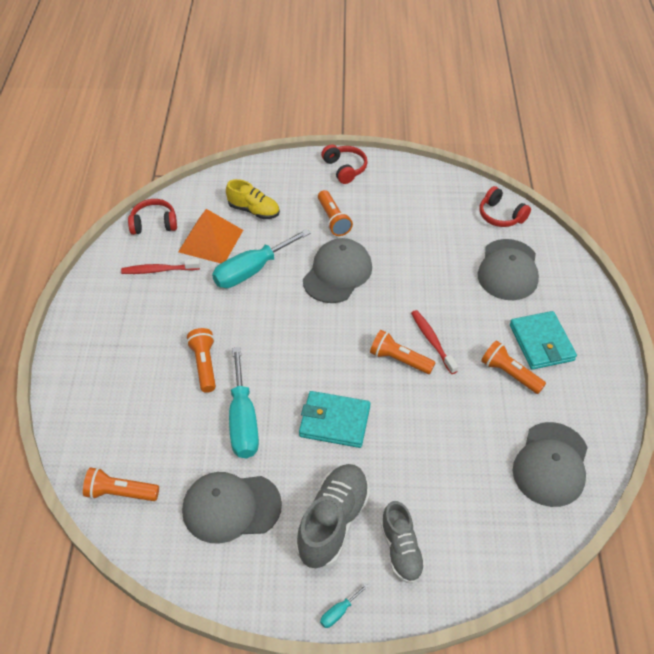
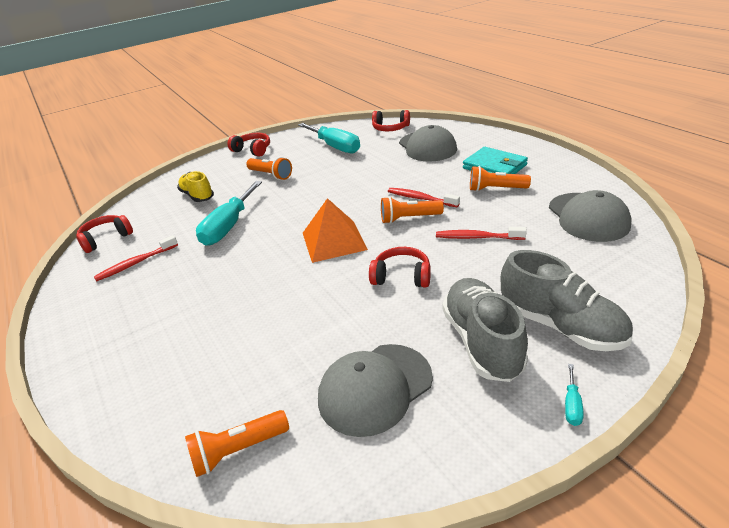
camera: 30 degrees left, 15 degrees down
(204, 365) = (241, 301): orange flashlight -> none
(211, 240) = (173, 226): orange pyramid -> orange pyramid (334, 241)
(243, 420) = (318, 318): turquoise screwdriver -> turquoise screwdriver (335, 147)
(254, 210) = (197, 196): yellow shoe -> yellow shoe turned 120 degrees counterclockwise
(334, 421) = (401, 277): turquoise wallet -> red headphones
(337, 273) = (305, 198): grey cap -> none
(401, 550) = (560, 326): grey shoe -> grey shoe, size x1.53
(432, 421) = (477, 237): none -> red toothbrush

